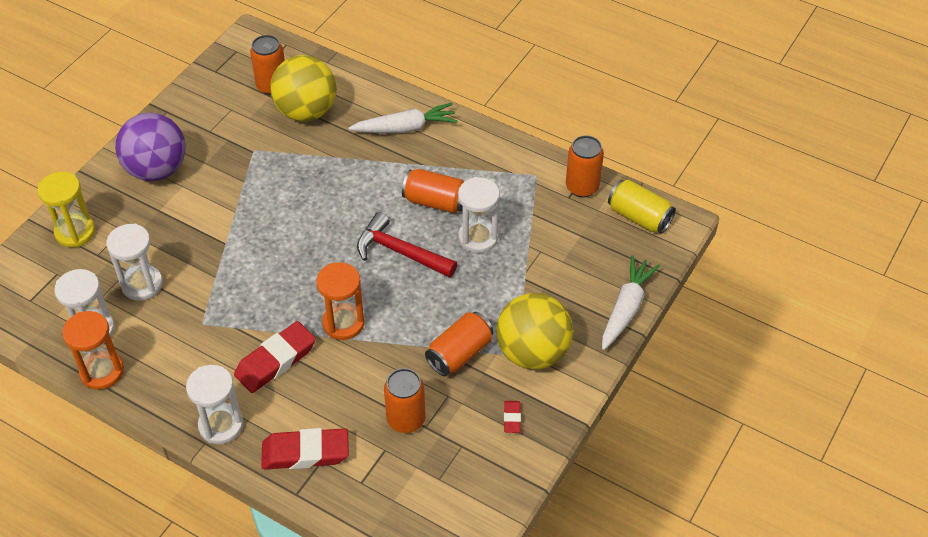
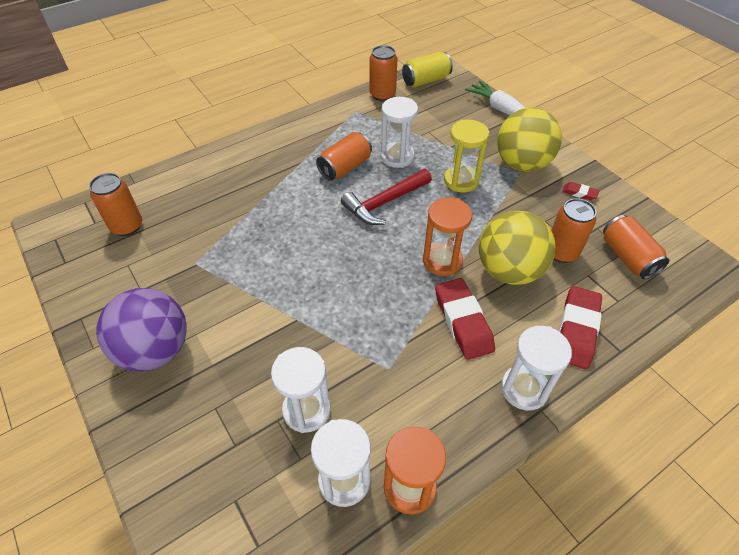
camera: 65 degrees left, 0 degrees up
(75, 232) = (185, 460): yellow hourglass -> yellow hourglass (461, 181)
(306, 111) = (181, 212): yellow ball -> yellow ball (508, 271)
(405, 128) = (253, 160): white carrot -> none
(460, 353) = (506, 201): orange can -> orange can (627, 257)

